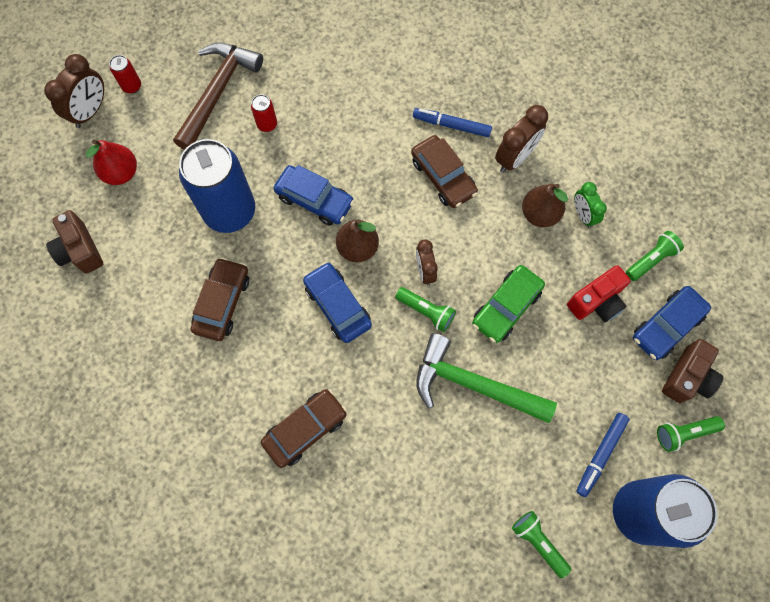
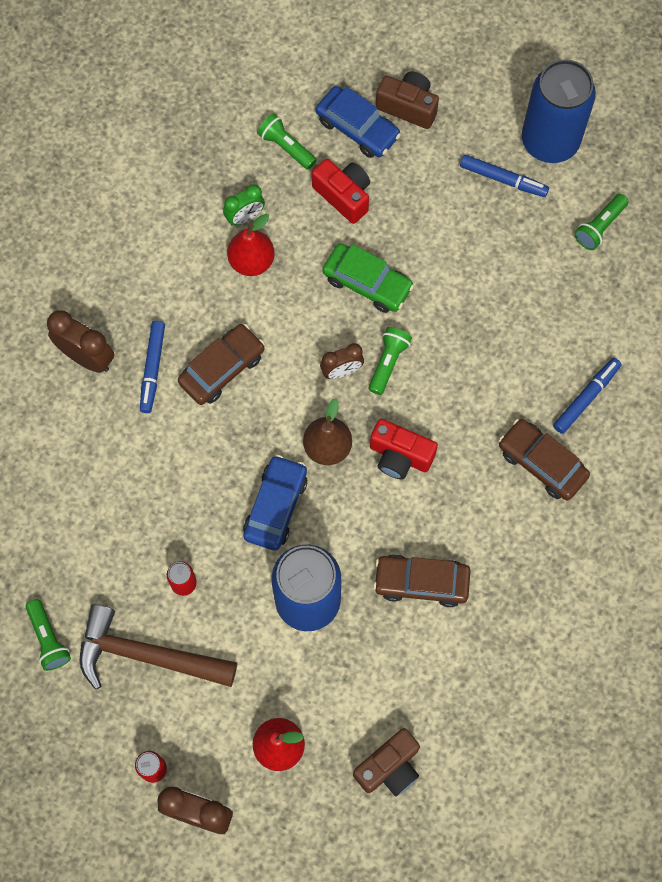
camera: 100 degrees left, 0 degrees up
(337, 306) = (400, 456): blue car -> red camera
(360, 486) = (586, 398): none -> blue marker
(473, 385) = (458, 305): green hammer -> none
(515, 158) = (185, 295): brown clock -> brown clock (87, 357)
(539, 214) = (251, 261): brown pear -> red pear
(684, 433) = (465, 107): green flashlight -> green flashlight (48, 639)

